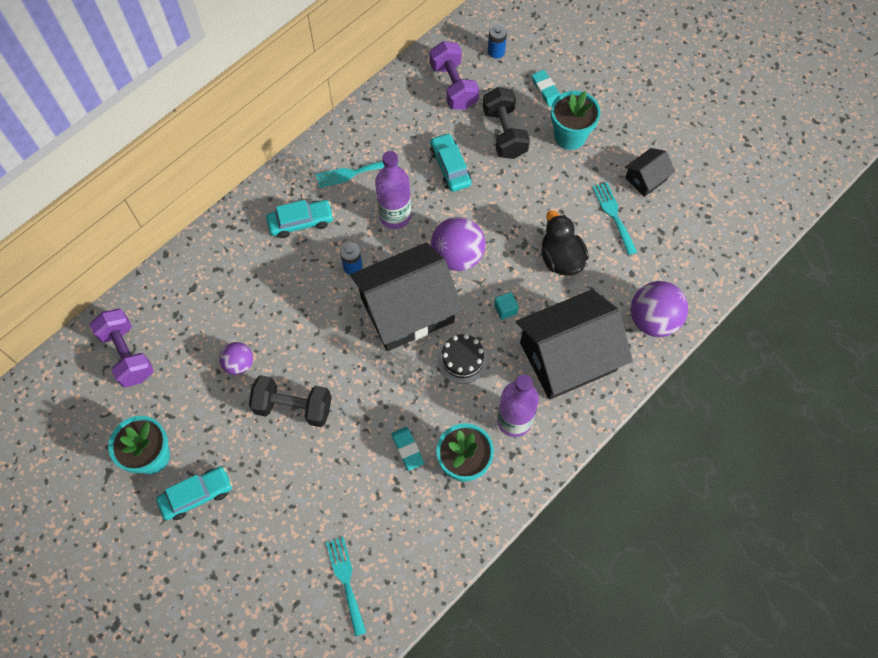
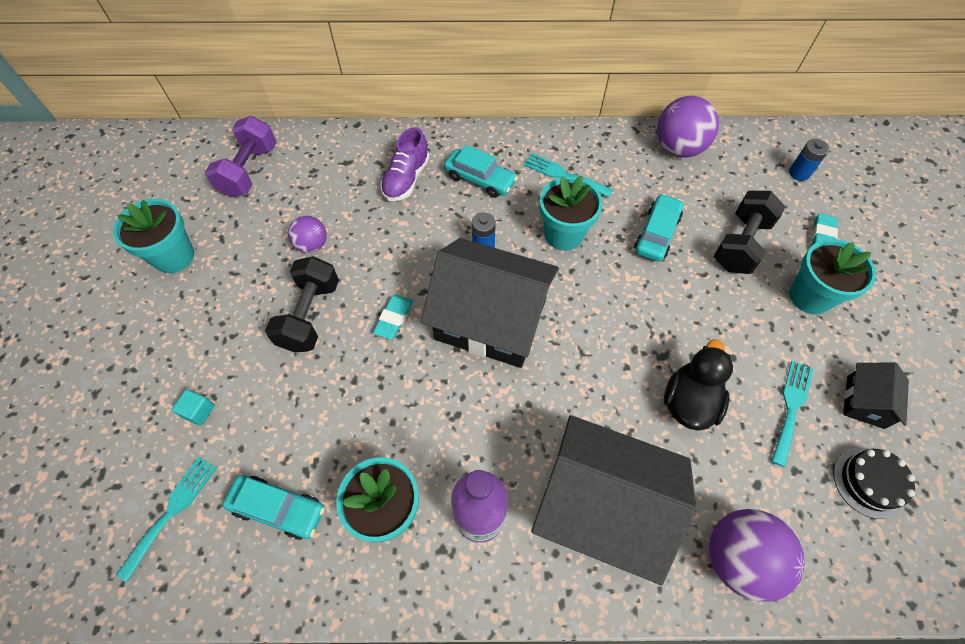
camera: 45 degrees right, 5 degrees down
(197, 495) = (164, 316): turquoise car -> turquoise car (278, 508)
(250, 264) = (406, 179): none -> purple shoe
(293, 407) = (310, 315): black dumbbell -> black dumbbell turned 45 degrees clockwise
(395, 216) = (563, 234): purple bottle -> turquoise flower pot
(407, 449) = (355, 443): turquoise eraser -> turquoise eraser (394, 318)
(453, 86) = (727, 172): purple dumbbell -> none
(457, 256) = (585, 313): purple ball -> purple ball (678, 148)
(462, 359) = (492, 409): black cake -> black cake (869, 482)
(505, 309) = (582, 400): turquoise cube -> turquoise cube (199, 411)
(646, 179) = (865, 402): black house -> black house turned 75 degrees counterclockwise

